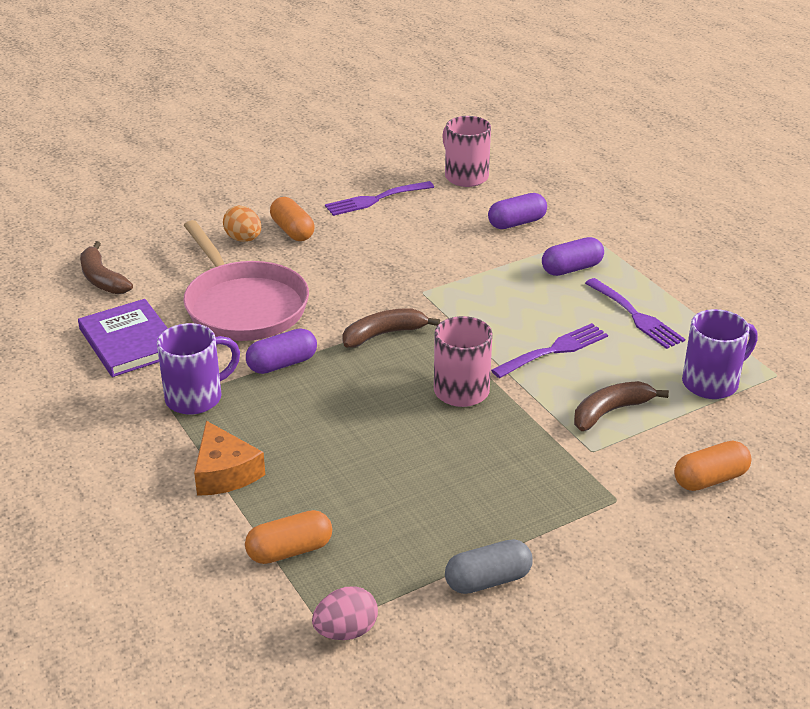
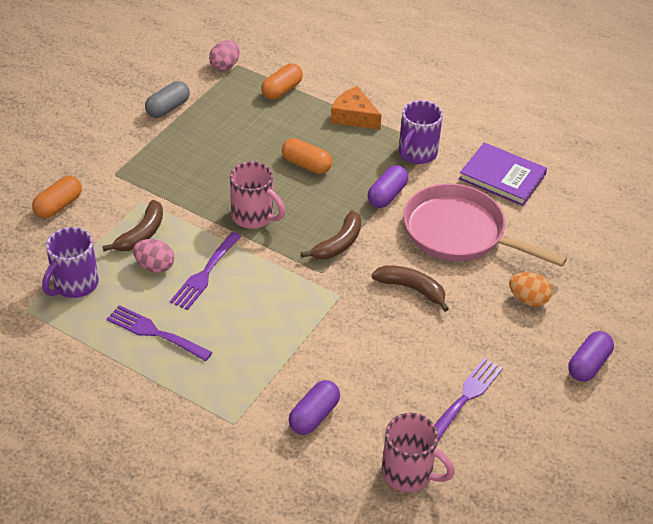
camera: 150 degrees right, 10 degrees up
(102, 279) = (584, 220): brown banana -> brown banana (411, 289)
(292, 231) = (499, 325): orange capsule -> orange capsule (306, 165)
(571, 269) = (232, 370): purple capsule -> purple capsule (588, 365)
(609, 373) = (155, 266): none -> pink egg

